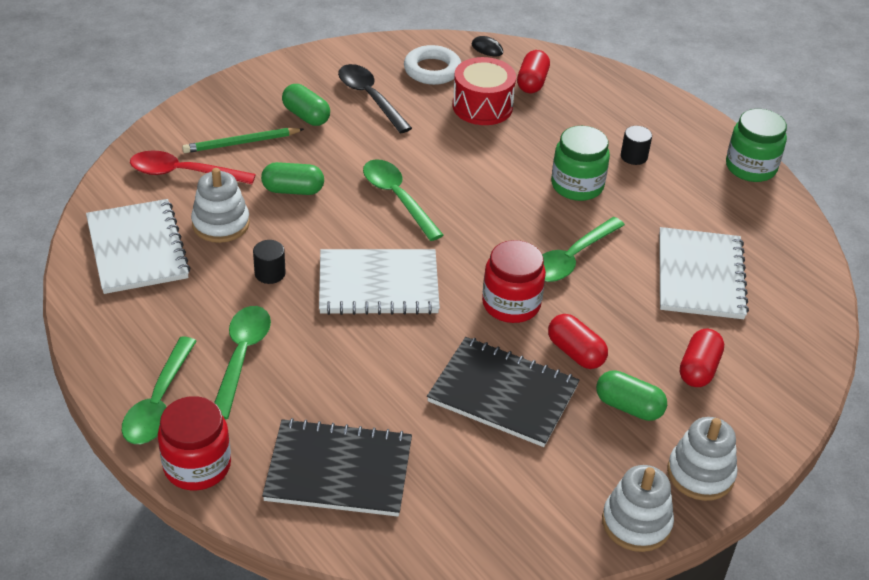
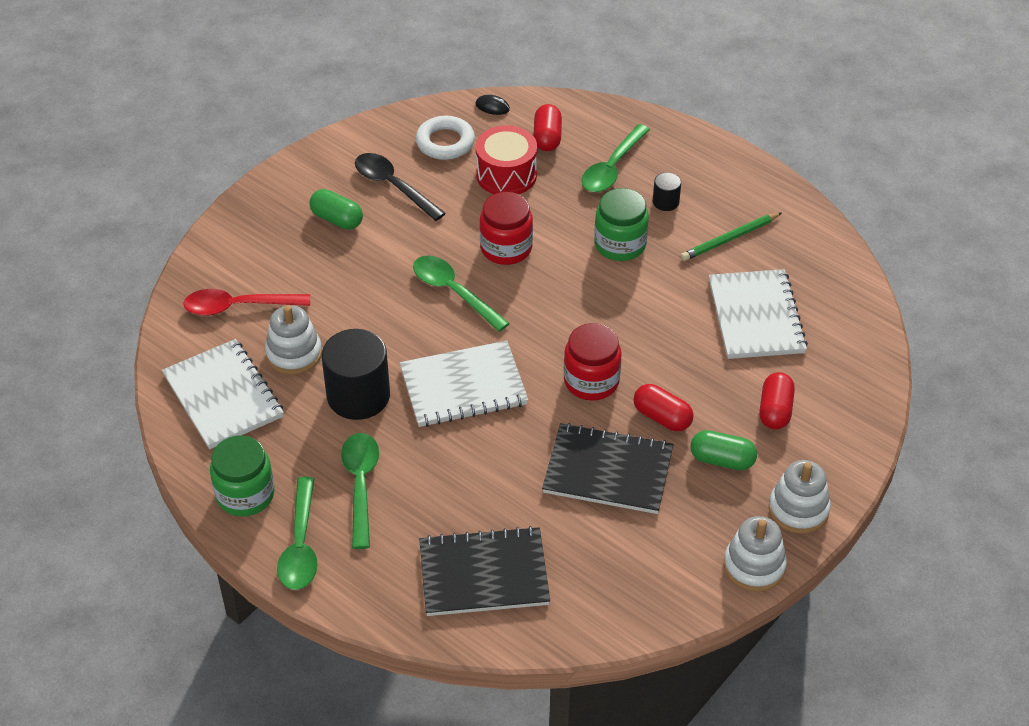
camera: 10 degrees left, 5 degrees up
(197, 466) = (356, 597): red jar -> red jar (506, 248)
(241, 143) = (283, 262): green pencil -> green pencil (730, 239)
(270, 273) = (358, 396): black cylinder -> black cylinder, size x2.14
(293, 190) = (351, 304): green capsule -> none
(572, 258) = (635, 322): green spoon -> green spoon (612, 167)
(750, 167) = (778, 192): green jar -> green jar (245, 494)

